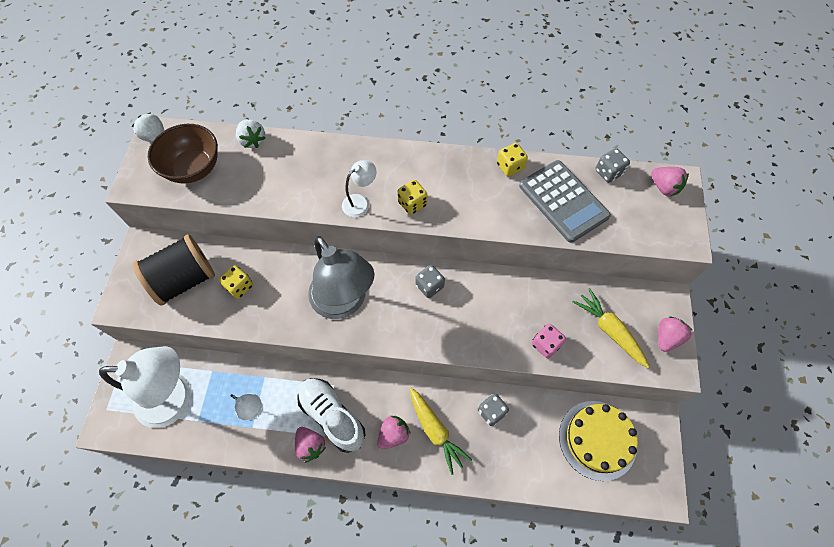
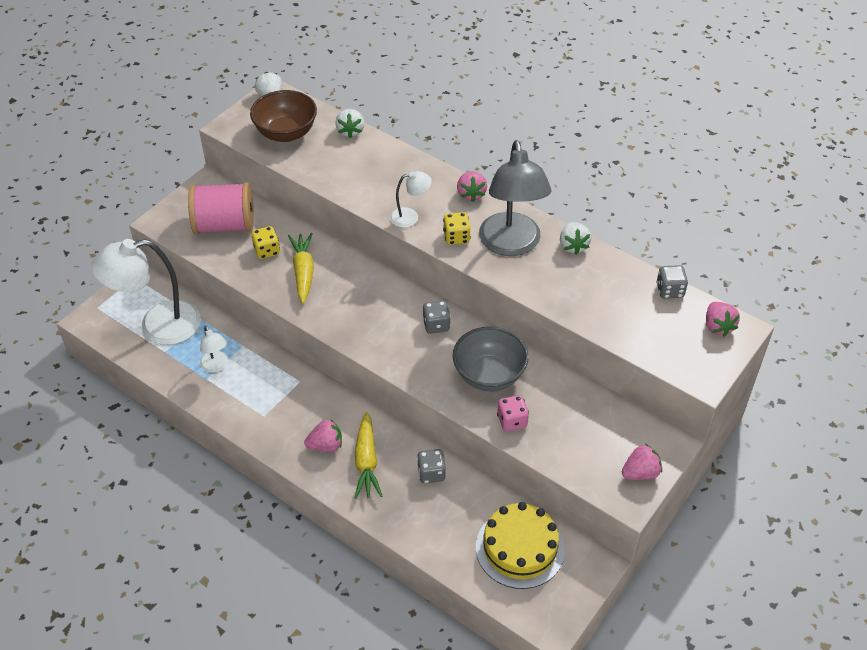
camera: 30 degrees right, 15 degrees down
(175, 398) = (158, 326): white lamp -> white lamp turned 135 degrees clockwise
(185, 279) = (225, 225): black spool -> pink spool
(310, 445) = (246, 417): pink strawberry -> pink strawberry (471, 194)
(332, 416) = (281, 404): white shoe -> none
(344, 303) = (348, 303): grey lamp -> grey lamp (511, 245)
(501, 311) = (489, 375): none -> grey bowl
(510, 167) = (573, 246): yellow dice -> white strawberry
(563, 201) = (603, 295): grey calculator -> none
(609, 330) = (586, 439): yellow carrot -> yellow carrot (303, 272)

